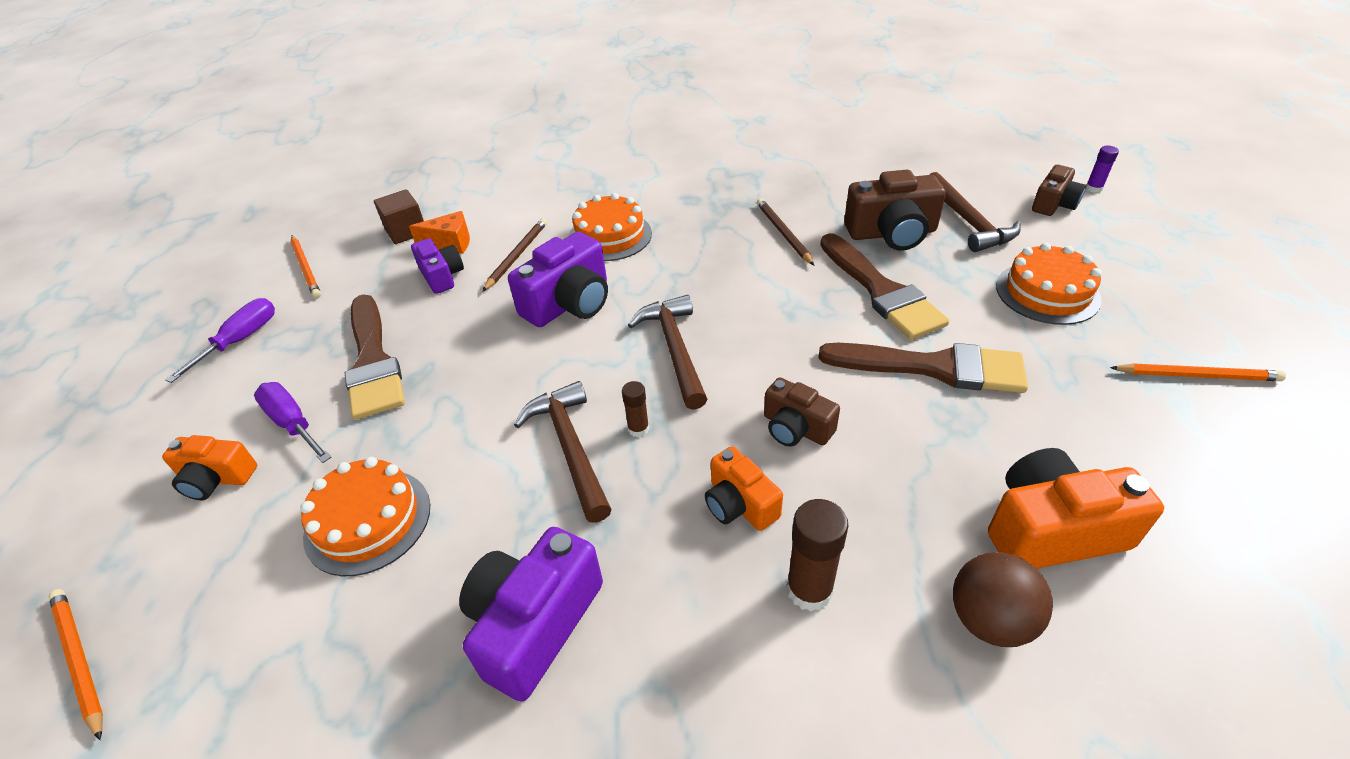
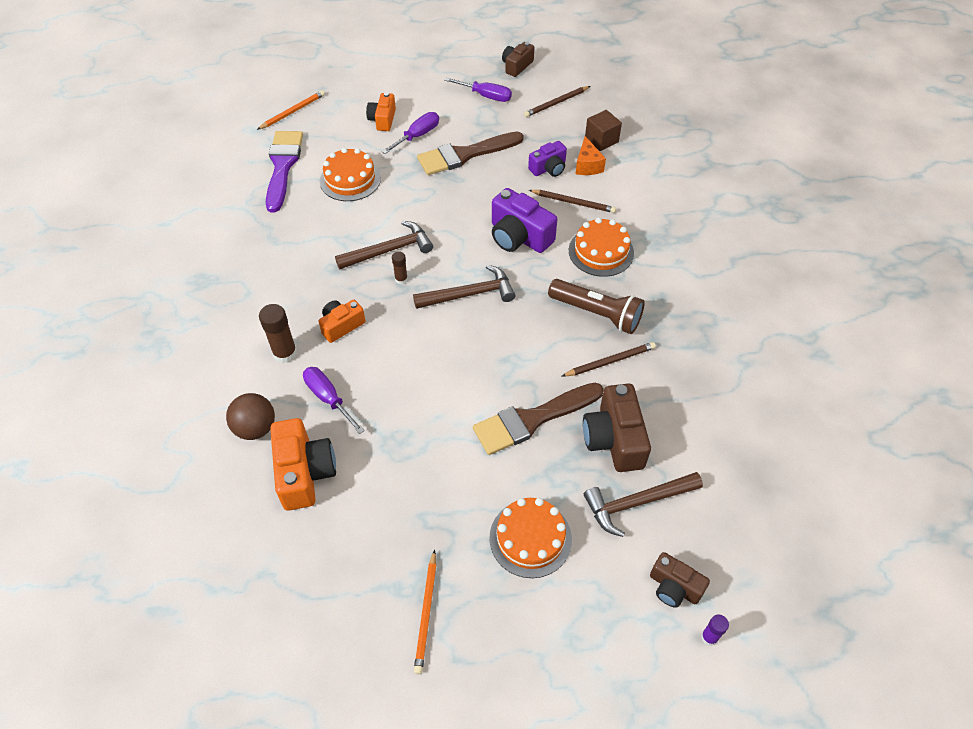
camera: 85 degrees right, 10 degrees up
(268, 660) = (283, 166): none -> purple brush
(306, 268) = (556, 103): orange pencil -> brown pencil
(534, 623) = (284, 248): purple camera -> none
(711, 241) = (596, 313): none -> brown flashlight
(796, 428) = (395, 355): brown camera -> brown camera (517, 66)
(896, 509) = (328, 398): none -> purple screwdriver
(934, 367) = (445, 439): brown brush -> none

